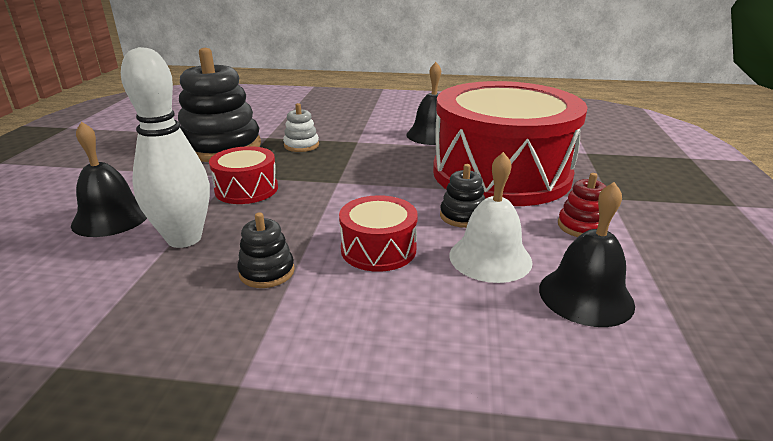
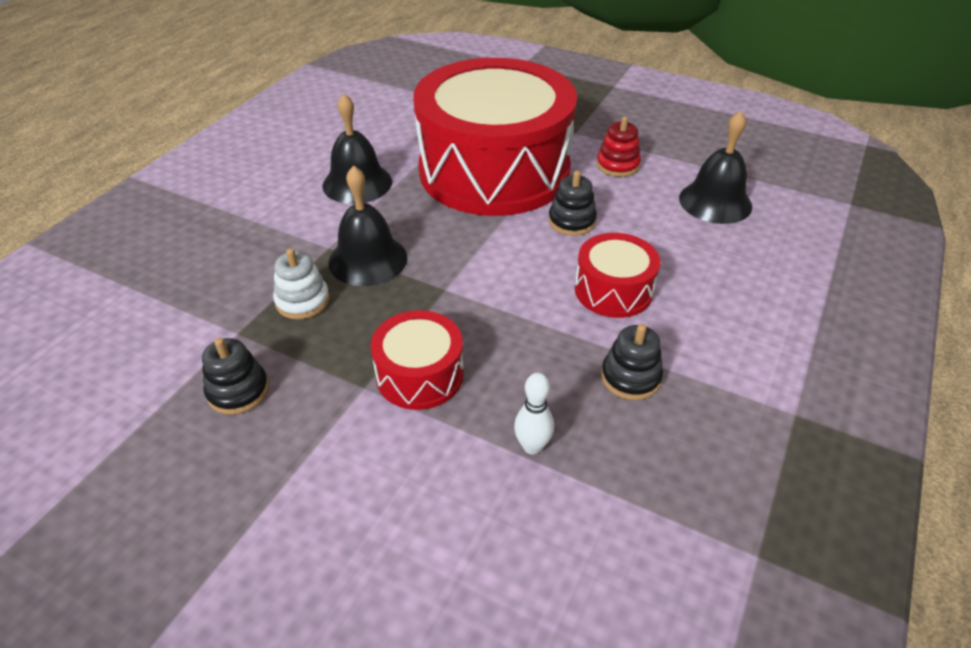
camera: 70 degrees left, 15 degrees up
(111, 218) = (434, 534): black bell -> black bell (368, 259)
(184, 239) = (532, 446): white bowling pin -> white bowling pin, size x0.44
(221, 147) = (238, 391): black stacking toy -> black stacking toy, size x0.45
(490, 258) = (650, 228): white bell -> none

